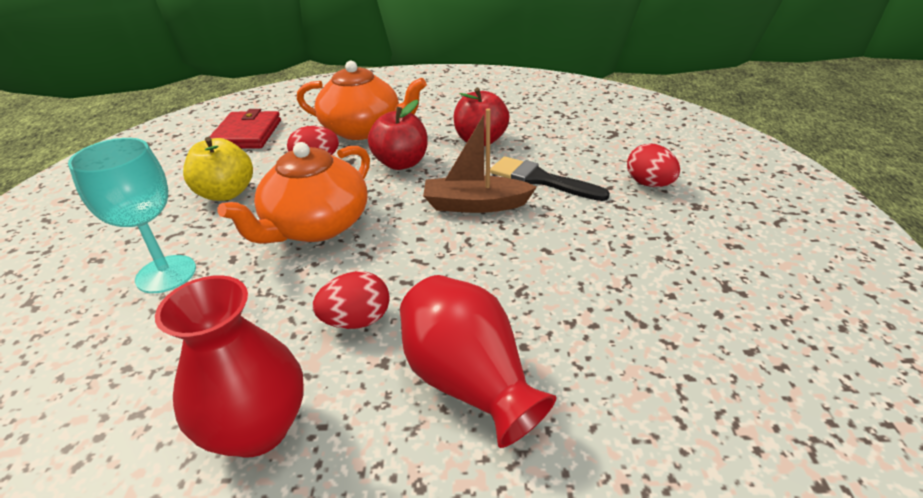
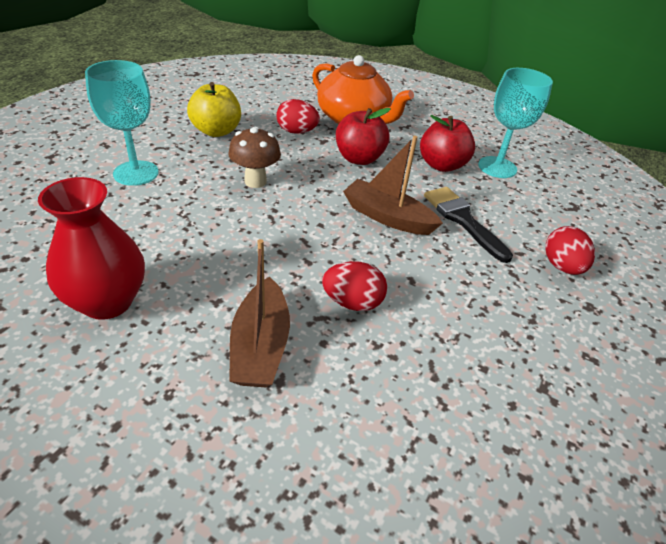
camera: 25 degrees right, 5 degrees up
(247, 134) = (266, 91): red wallet -> none
(316, 226) = (255, 181): orange teapot -> brown mushroom
(356, 321) = (224, 263): red egg -> red egg (352, 302)
(468, 382) = (260, 345): red vase -> brown boat
(527, 125) = (497, 167): none -> turquoise goblet

